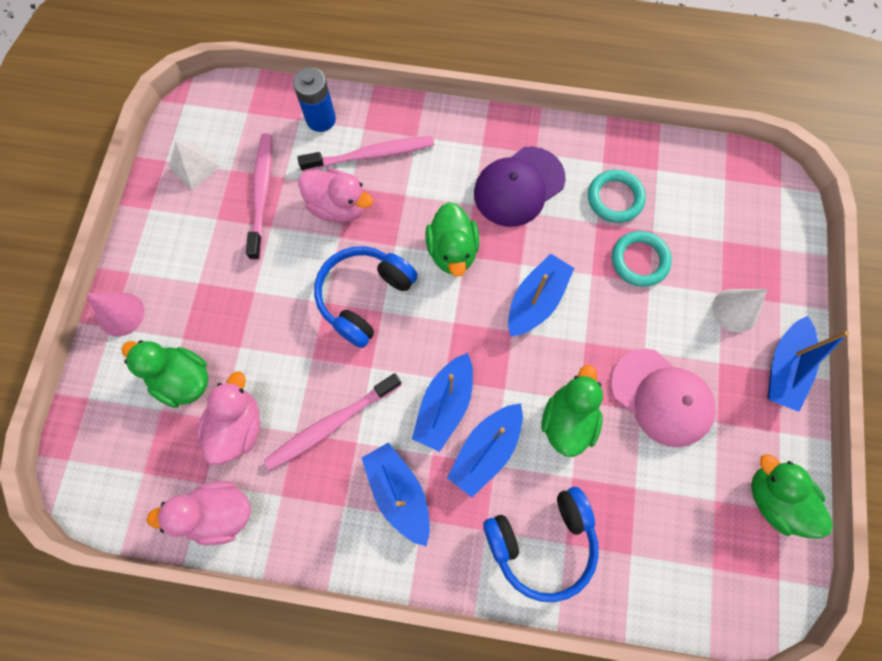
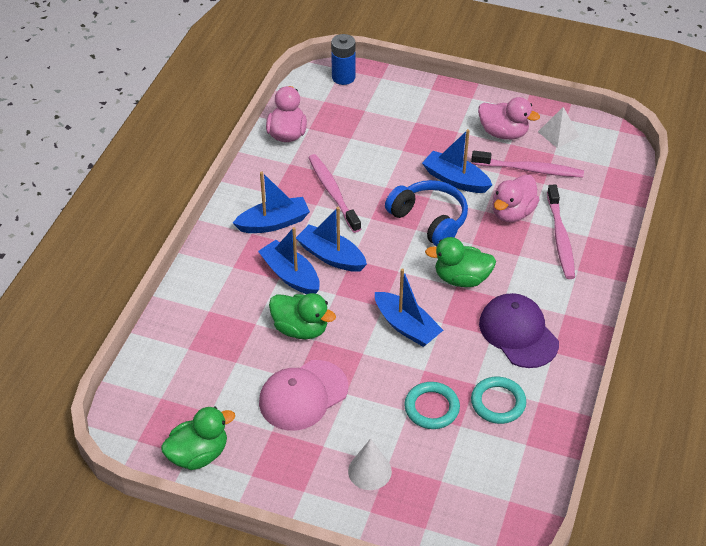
camera: 100 degrees right, 25 degrees down
(121, 314) = (440, 93): pink cone -> none
(183, 379) = (384, 121): green duck -> none
(238, 427) = (343, 146): pink duck -> pink duck (503, 133)
(321, 119) = (599, 209): blue battery -> blue battery (343, 77)
(542, 542) = (215, 297): blue headphones -> none
(784, 368) = (306, 495): blue boat -> blue boat (455, 180)

